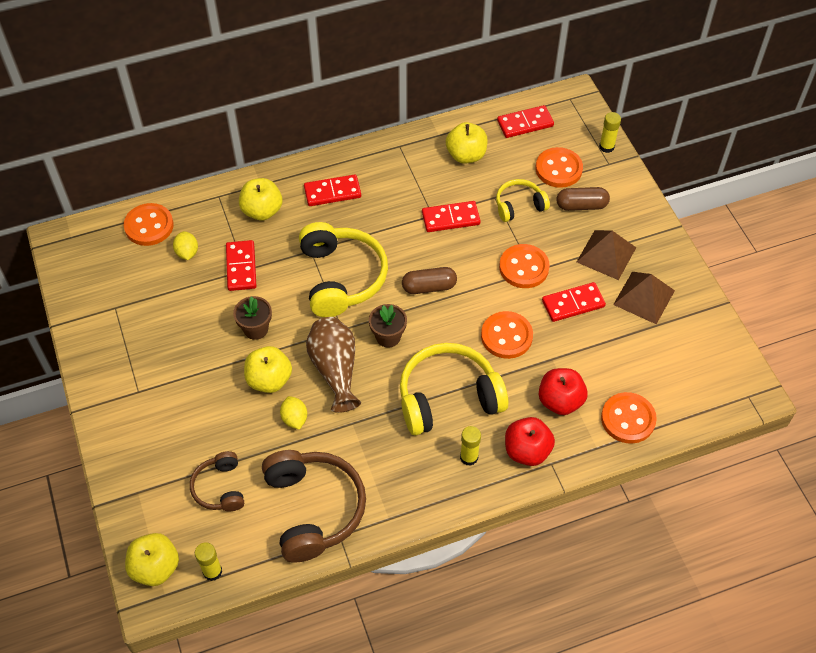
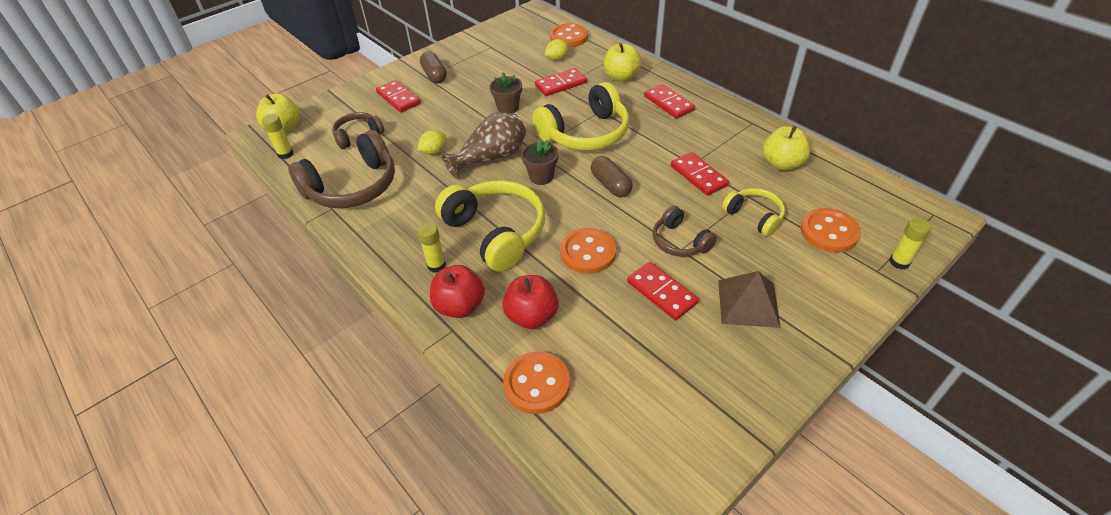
camera: 70 degrees right, 10 degrees down
(269, 380) = (464, 128): yellow apple -> none
(524, 267) = (679, 241): orange button -> brown headphones
(525, 124) = (862, 191): red domino -> red domino (398, 98)
(581, 205) = (797, 263): brown capsule -> brown capsule (434, 75)
(644, 297) = (714, 354): brown pyramid -> none

